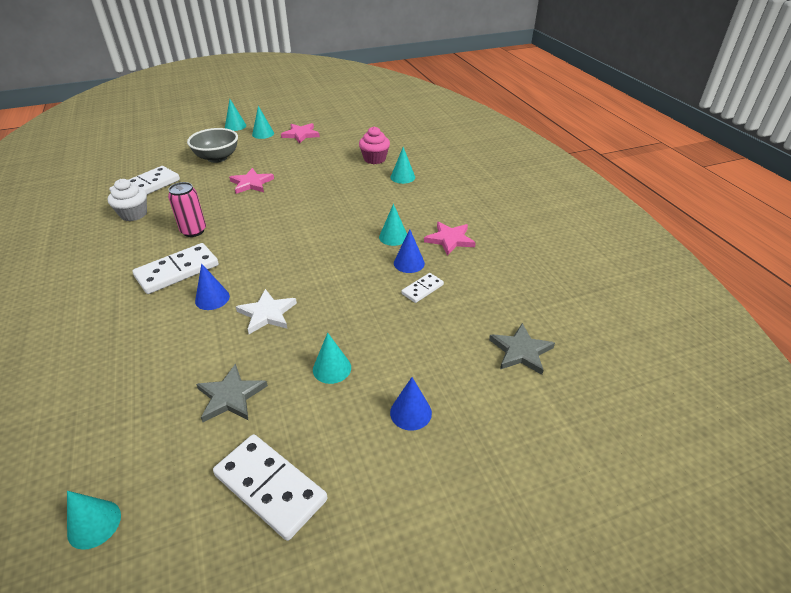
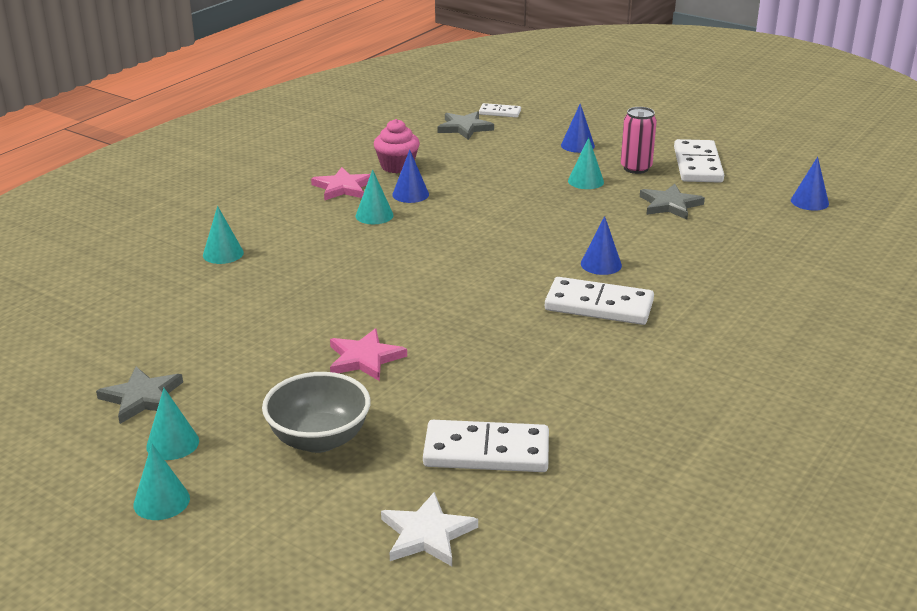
camera: 125 degrees left, 10 degrees down
(94, 524) = (809, 202): turquoise cone -> blue cone
(133, 214) = (558, 411): white cupcake -> none
(193, 231) = (525, 338): pink can -> pink can (636, 168)
(267, 314) = (575, 229): white star -> white star (427, 534)
(301, 134) = (142, 398): pink star -> grey star
(374, 159) = (183, 292): pink cupcake -> pink cupcake (397, 166)
(422, 289) = (442, 177): white domino -> white domino (500, 112)

